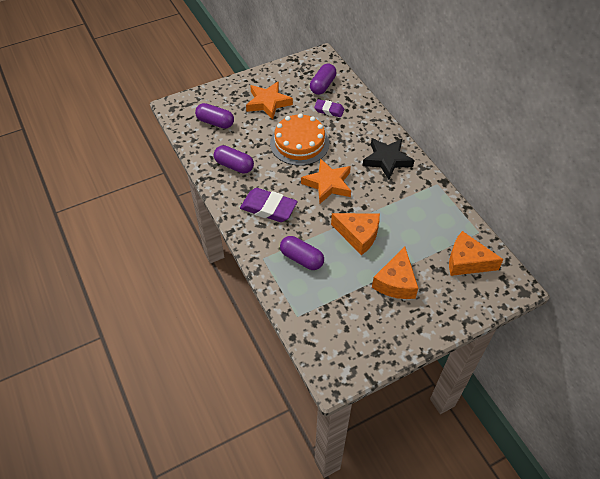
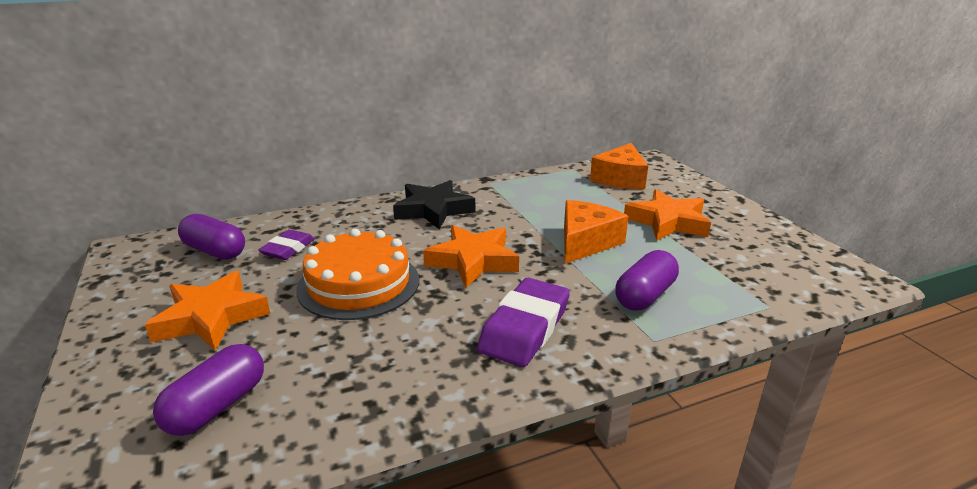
camera: 85 degrees left, 25 degrees down
(234, 166) = (389, 374): purple capsule -> none
(396, 282) = (667, 222): orange cheese -> orange star

